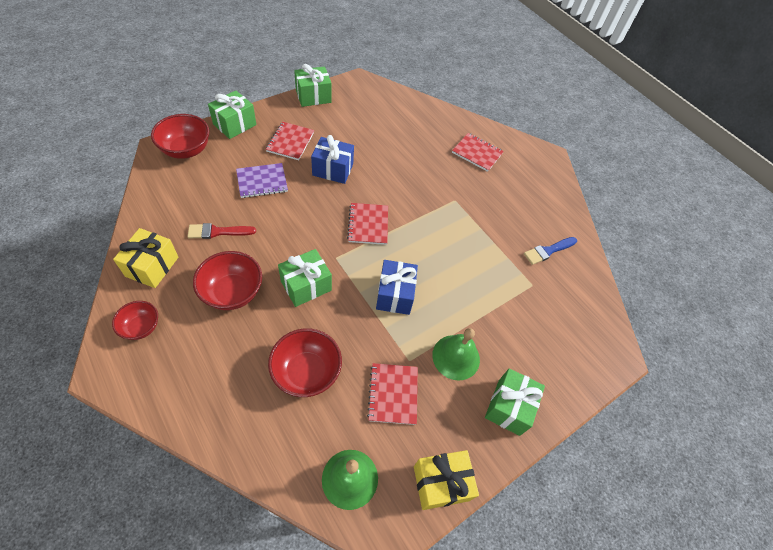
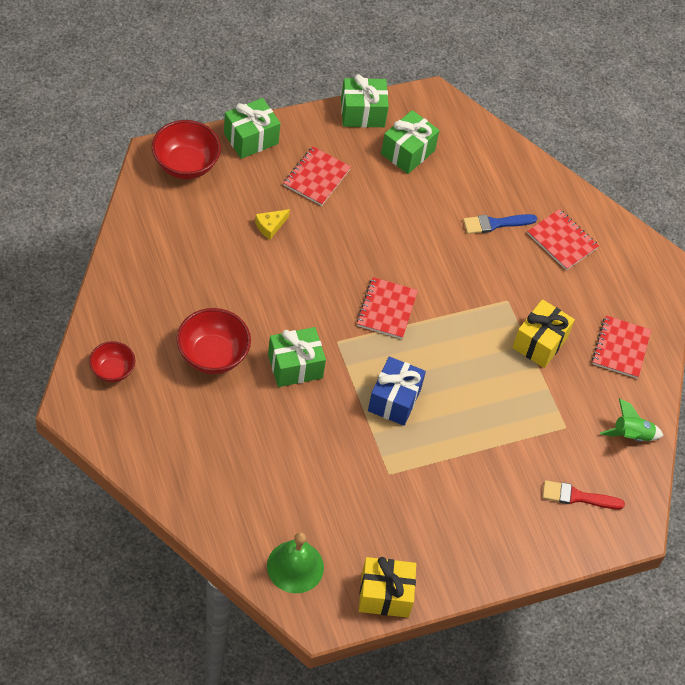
camera: 15 degrees right, 0 degrees up
(152, 266) = (130, 306): yellow gift -> yellow gift (539, 343)
(218, 232) = (207, 280): red brush -> red brush (577, 497)
(262, 181) = (270, 226): purple notebook -> yellow cheese
(306, 372) = (275, 458): red bowl -> none
(333, 169) = (362, 227): blue gift -> none
(393, 394) = (361, 502): red notebook -> red notebook (621, 348)
(456, 357) = (442, 483): green bell -> none
(508, 407) = (483, 547): green gift -> green gift (407, 152)
(548, 251) = (604, 391): blue brush -> blue brush (495, 224)
(581, 280) = (631, 435): none -> green rocket

